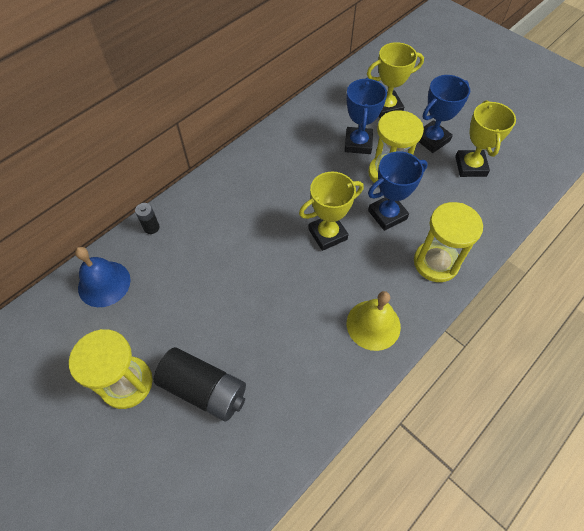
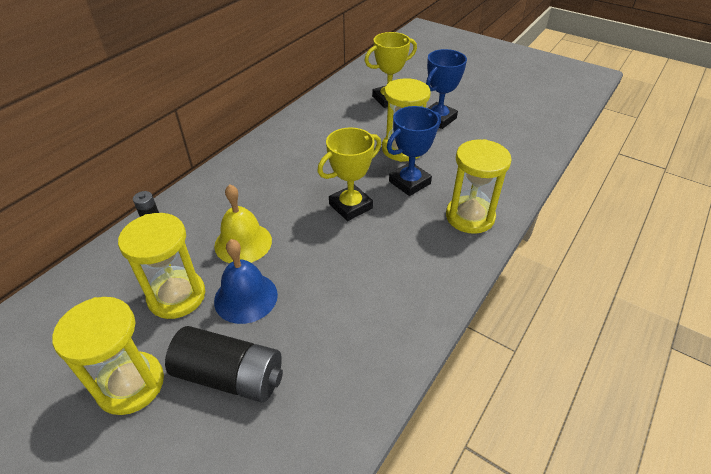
camera: 10 degrees left, 15 degrees down
(104, 283) = (98, 284): blue bell -> blue bell (246, 297)
(167, 306) = (177, 296): none -> yellow hourglass
(358, 143) = (367, 129): blue trophy -> none
(373, 324) = (417, 281): yellow bell -> yellow bell (243, 243)
(470, 166) = (481, 135): yellow trophy -> none

